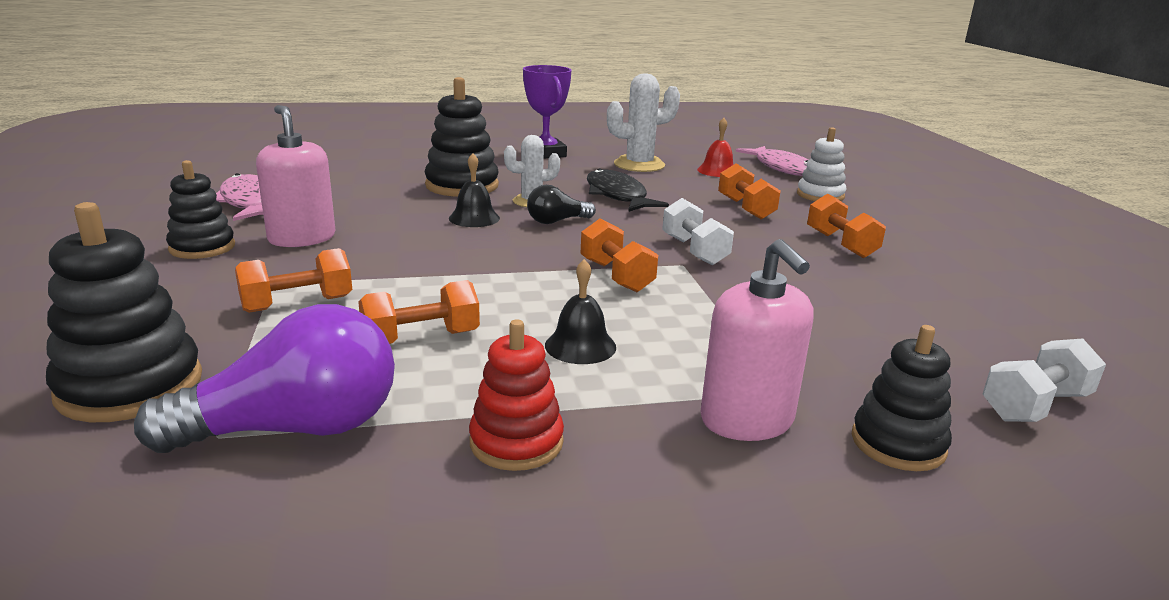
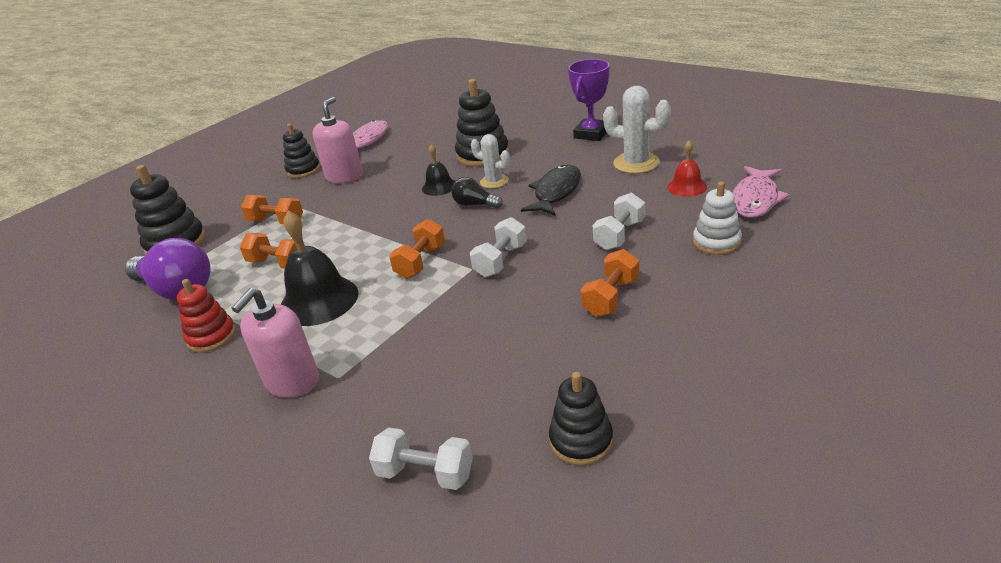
camera: 55 degrees right, 10 degrees up
(580, 346) = (319, 300): black bell -> black bell, size x1.80
(746, 208) = (619, 235): orange dumbbell -> white dumbbell
(898, 443) = (316, 438): black stacking toy -> black stacking toy (581, 440)

